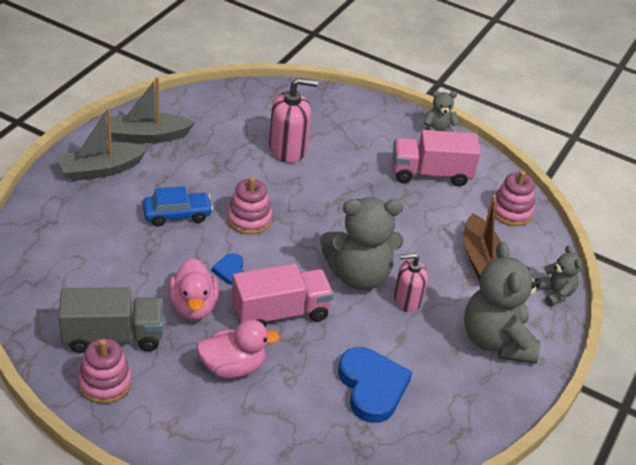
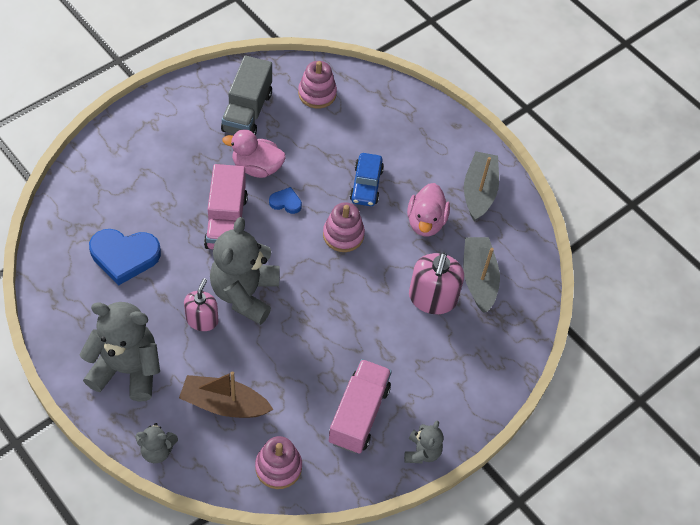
camera: 110 degrees right, 15 degrees up
(101, 169) = (440, 147): grey boat -> grey boat (478, 279)
(105, 383) = (205, 98): pink stacking toy -> pink stacking toy (317, 94)
(233, 367) = (186, 174): pink duck -> pink duck (426, 222)

